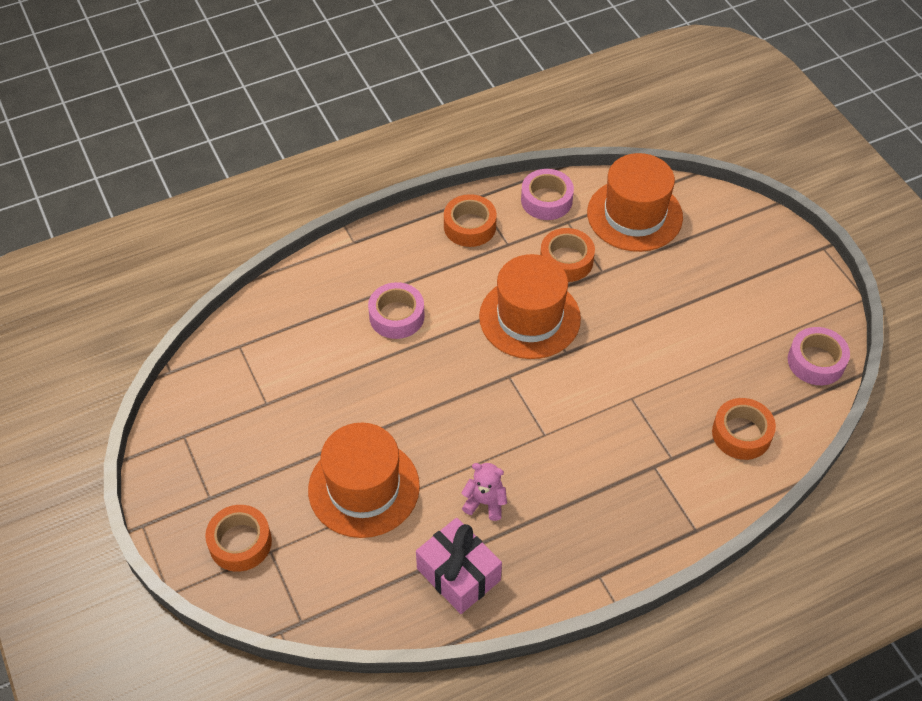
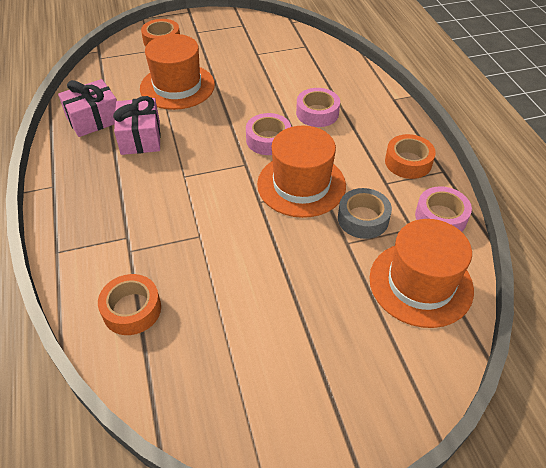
camera: 100 degrees right, 5 degrees down
(485, 502) = (140, 137): pink teddy bear -> pink gift
(566, 260) = (363, 219): orange tape -> grey tape
(816, 361) = (192, 407): pink tape -> pink tape (268, 140)

